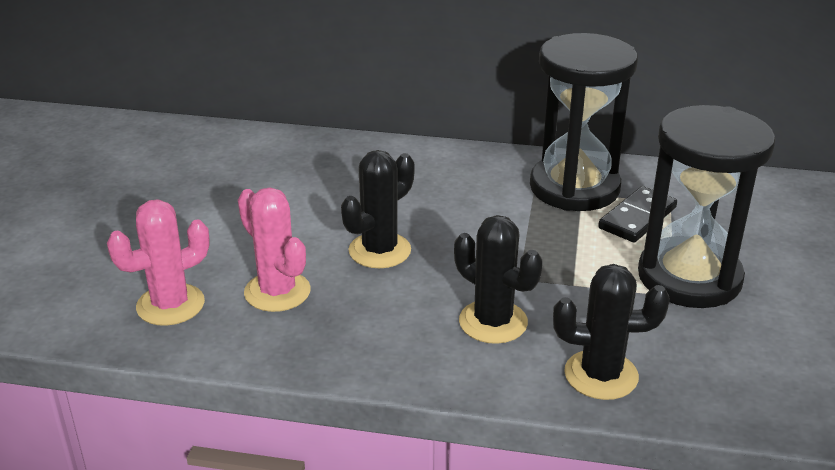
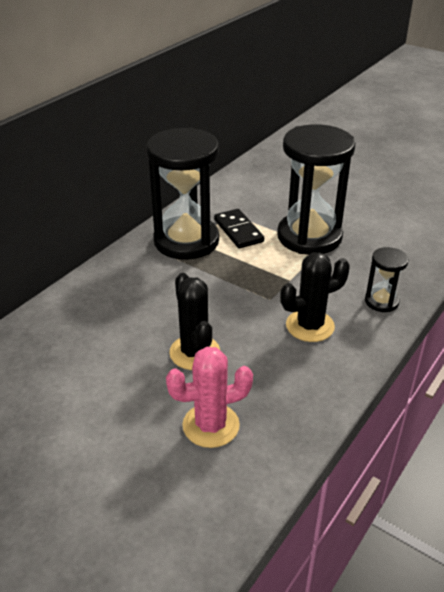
camera: 65 degrees left, 5 degrees up
(170, 305) = (186, 502): pink cactus -> none
(601, 375) = (381, 301): black cactus -> black hourglass

